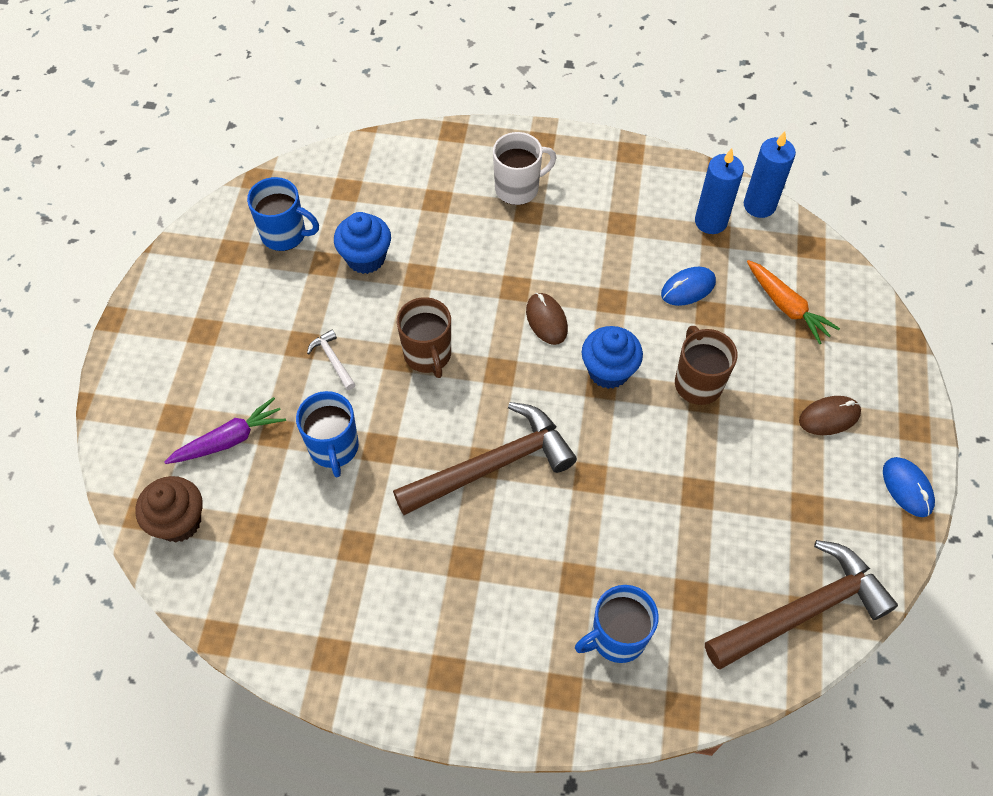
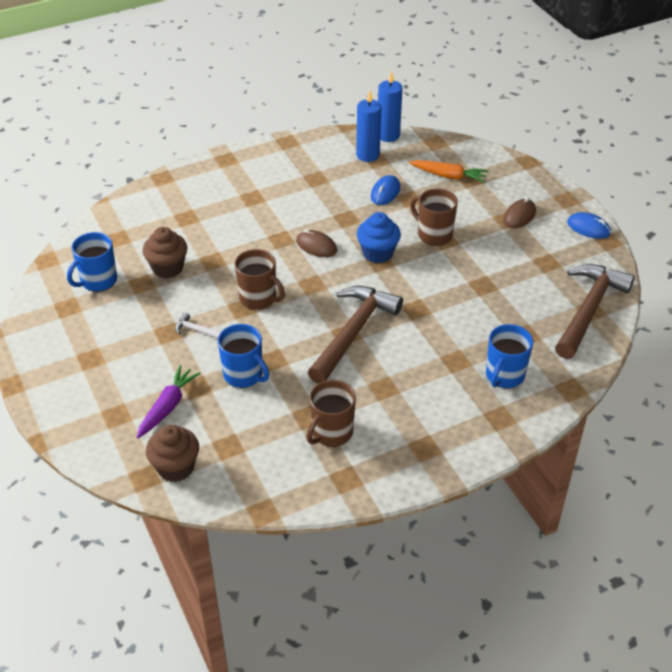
camera: 35 degrees left, 15 degrees down
(285, 234) = (98, 281): blue mug -> blue mug turned 150 degrees clockwise
(363, 584) = (331, 432): none -> brown mug
(366, 258) = (167, 268): blue cupcake -> brown cupcake
(518, 188) = (234, 189): white mug -> none

